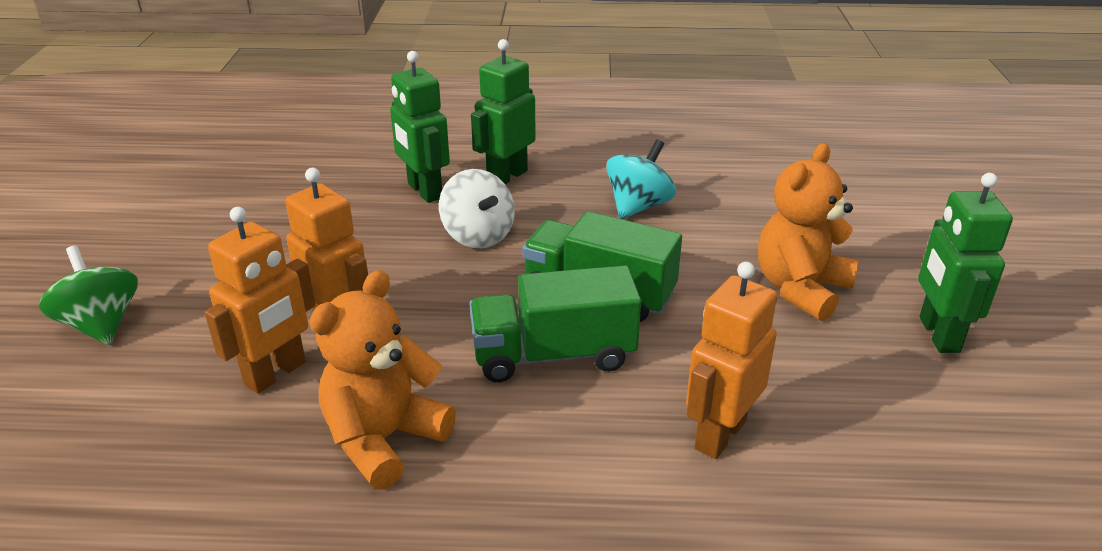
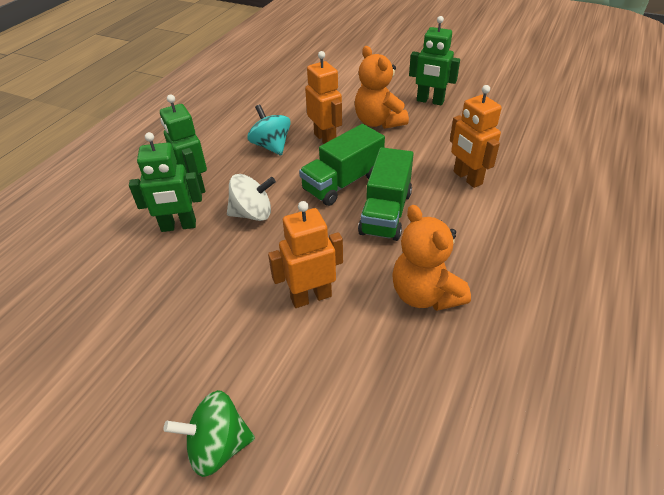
camera: 65 degrees left, 10 degrees up
(276, 374) = (341, 337): orange robot -> orange robot (325, 139)

